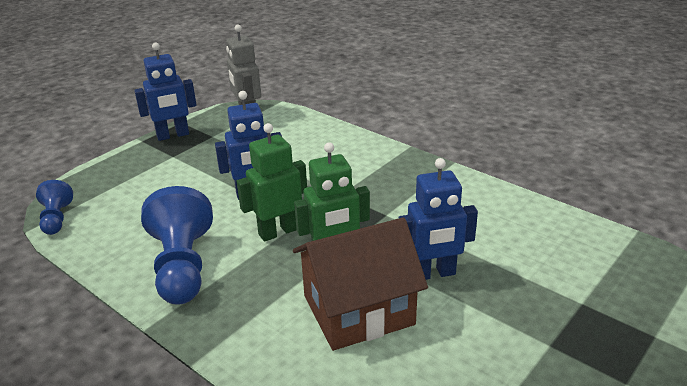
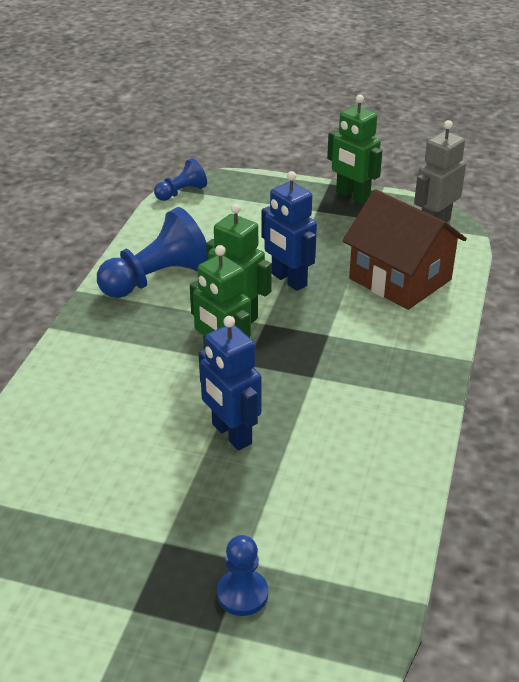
camera: 65 degrees right, 5 degrees up
(173, 135) = (352, 196): blue robot -> green robot
(358, 310) = (152, 397): brown house -> brown house (400, 279)
(618, 312) = (242, 594): none -> blue pawn

